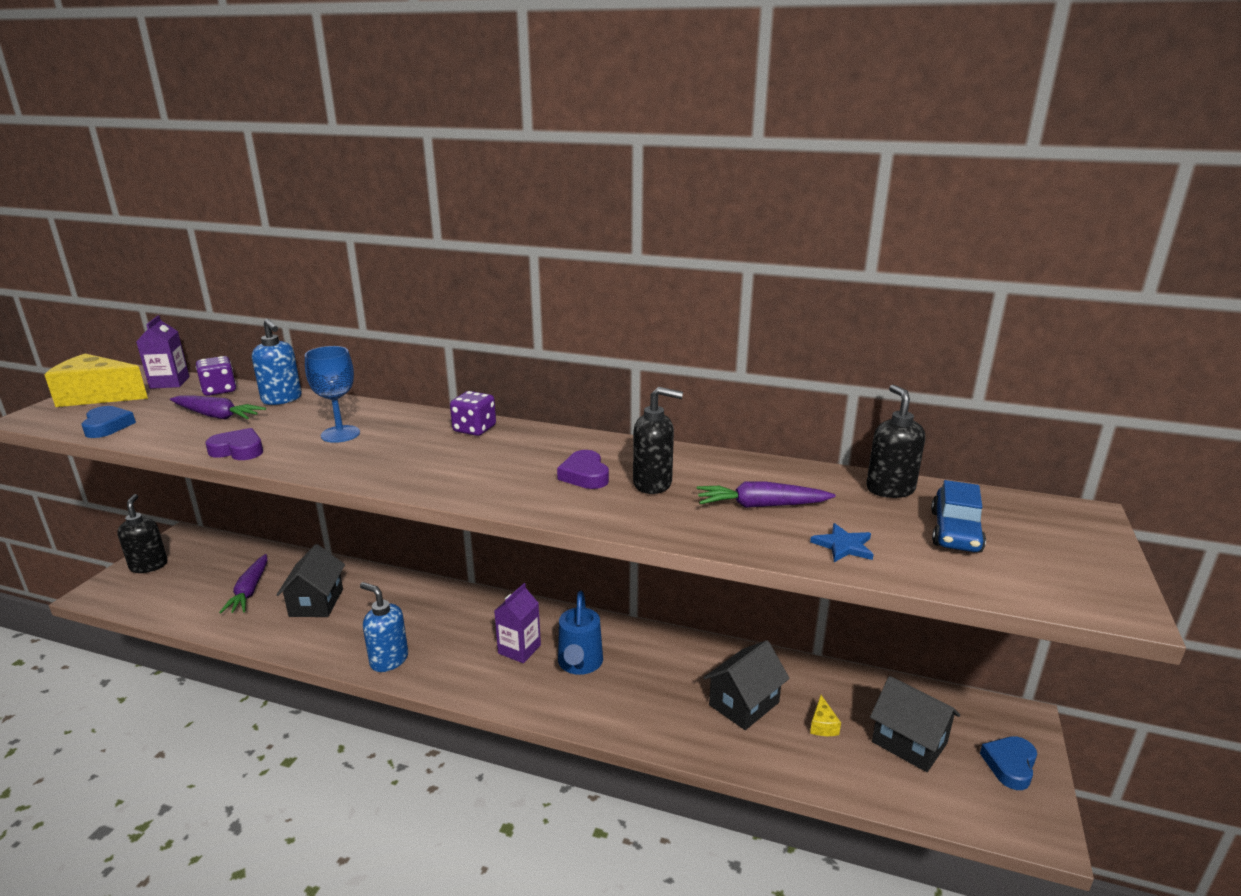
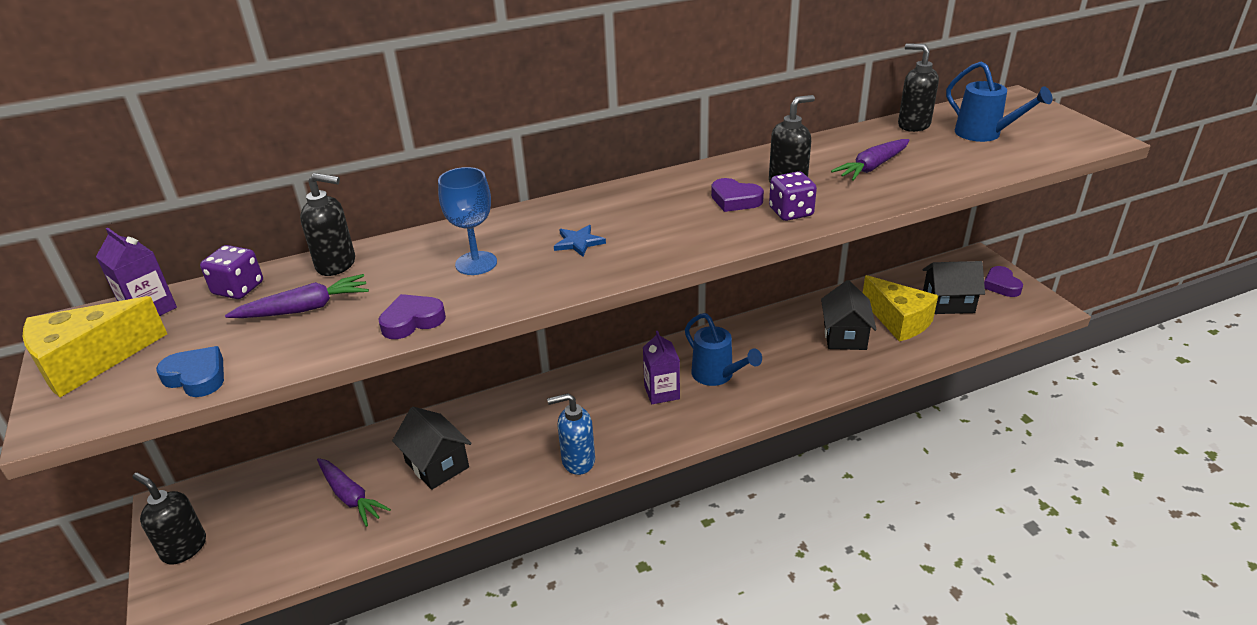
camera: 40 degrees left, 10 degrees up
(282, 399) = (337, 264): blue soap dispenser -> black soap dispenser
(474, 429) = (581, 207): purple dice -> purple dice (791, 212)
(822, 725) = (899, 321): yellow cheese -> yellow cheese, size x2.39
(843, 546) = (953, 169): blue star -> blue star (578, 242)
(955, 531) = (984, 134): blue car -> blue watering can
(1010, 765) = (1001, 285): blue heart -> purple heart

